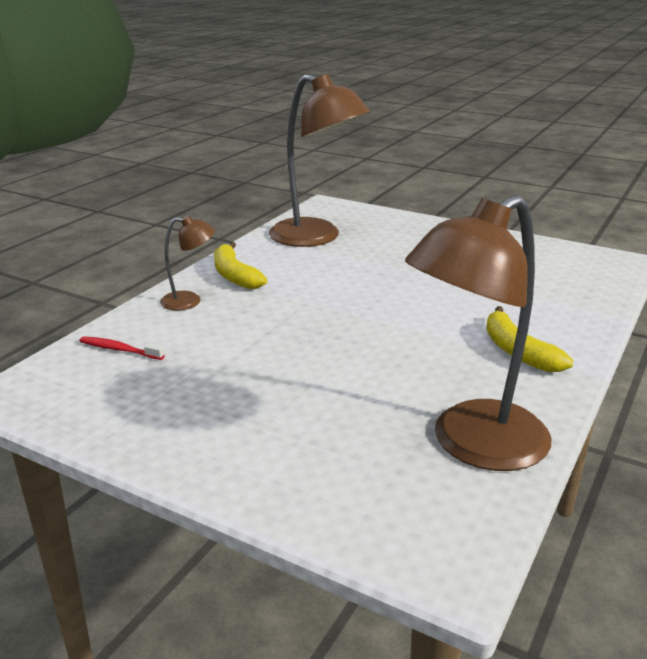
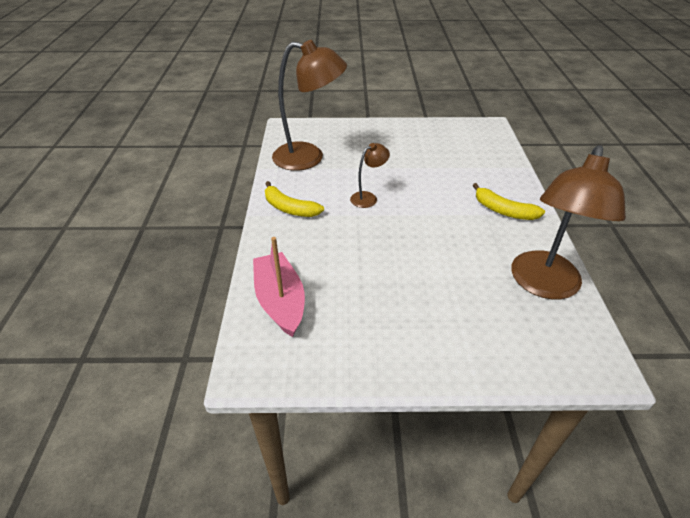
camera: 30 degrees left, 15 degrees up
(119, 350) = (280, 301): red toothbrush -> pink boat
(190, 301) = (283, 241): brown lamp -> brown lamp (368, 197)

